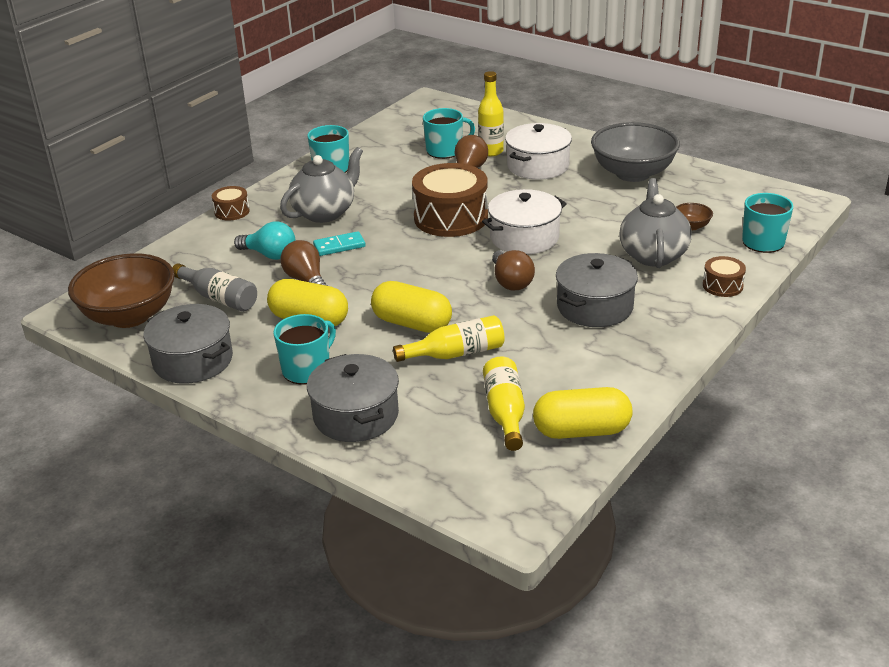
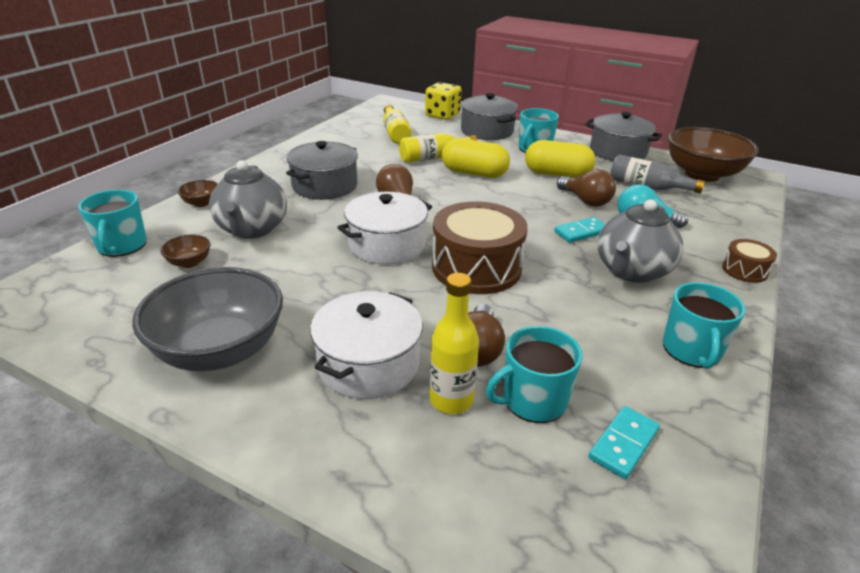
camera: 170 degrees right, 0 degrees up
(407, 136) = (623, 444): none -> turquoise domino
(415, 467) = (442, 115): none -> yellow dice
(581, 431) = (349, 127): yellow capsule -> none
(722, 286) = (201, 203): brown drum -> brown bowl

